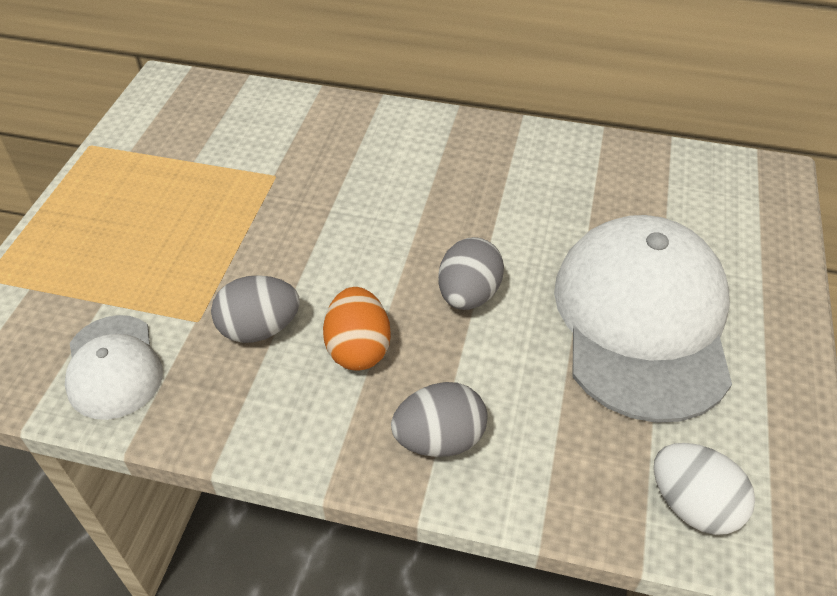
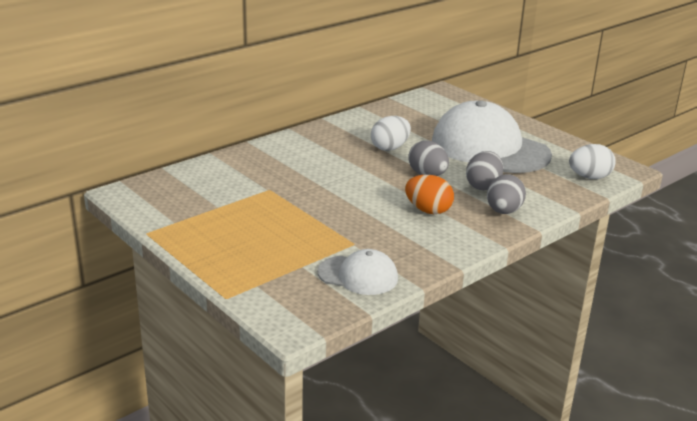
camera: 55 degrees left, 20 degrees down
(259, 329) = (382, 229): grey egg -> grey egg (483, 186)
(510, 217) = (390, 148): none -> white egg

